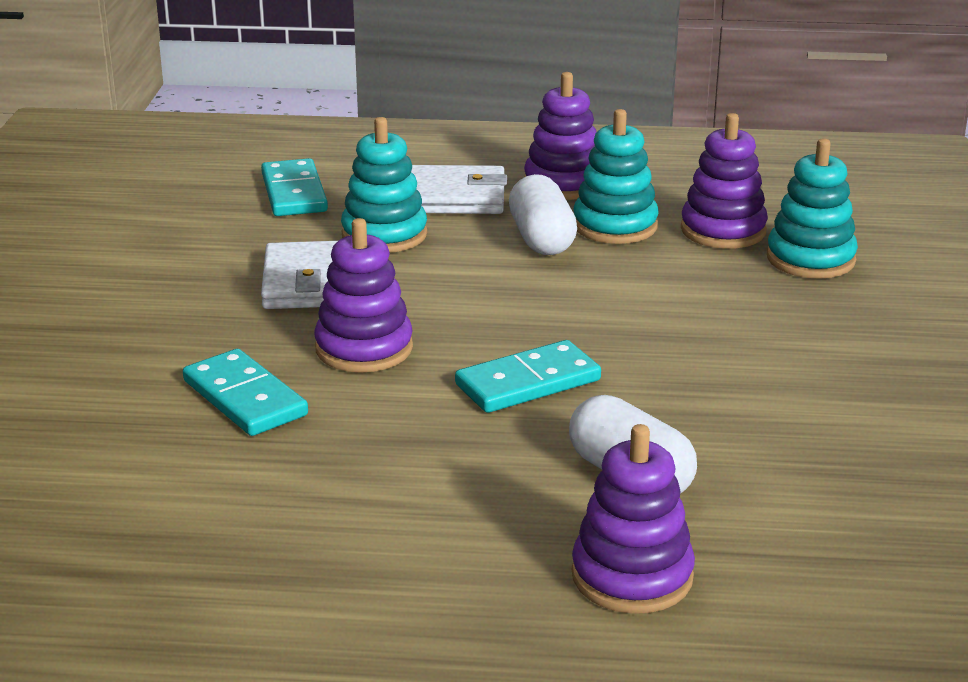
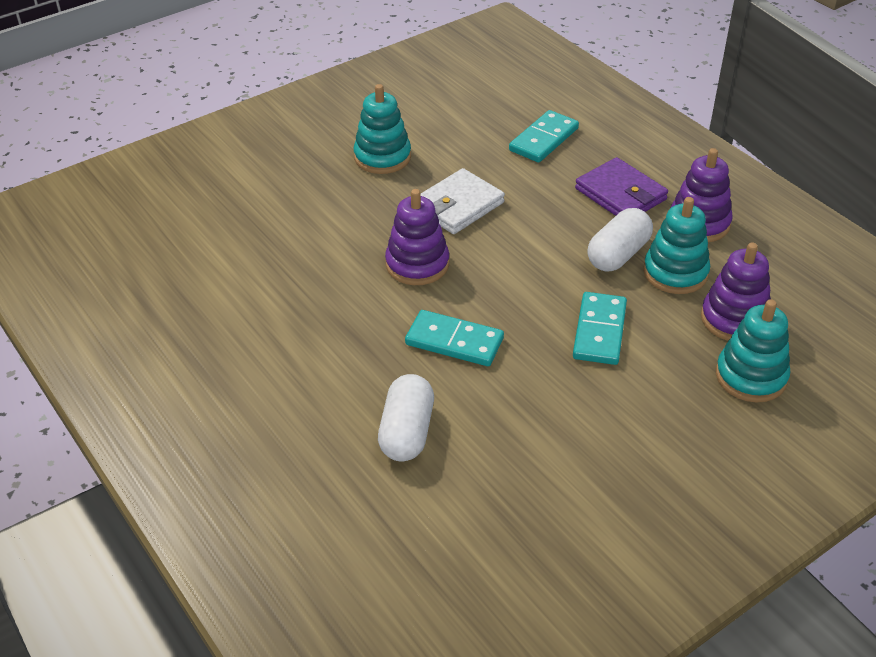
camera: 50 degrees right, 15 degrees up
(244, 398) = (326, 256): turquoise domino -> turquoise domino (599, 331)
(384, 235) = (542, 197): turquoise stacking toy -> turquoise stacking toy (382, 157)
(454, 197) = (620, 194): white wallet -> purple wallet
(632, 576) = (315, 484): purple stacking toy -> none

